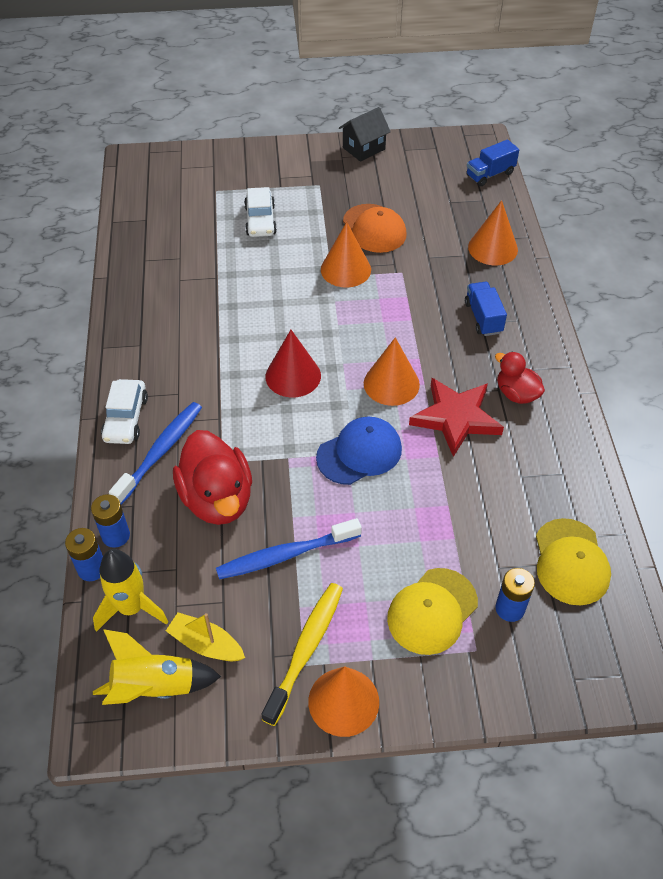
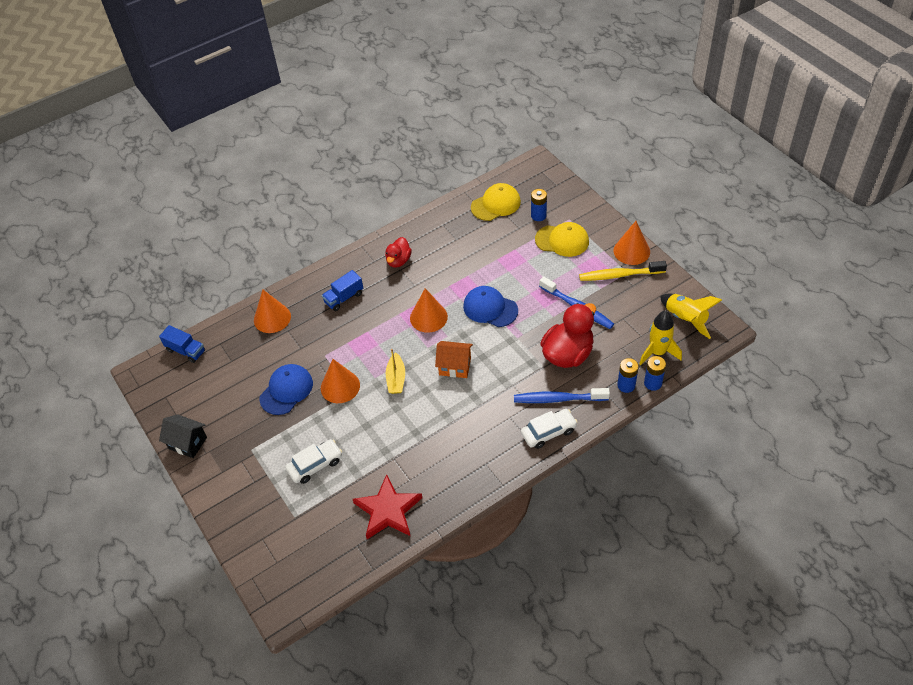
camera: 115 degrees left, 0 degrees up
(206, 644) = (649, 312): yellow boat -> yellow boat (396, 379)
(293, 376) = (455, 366): red cone -> orange house
(374, 228) = (286, 390): orange cap -> blue cap
(456, 418) = (435, 279): red star -> red star (388, 510)

